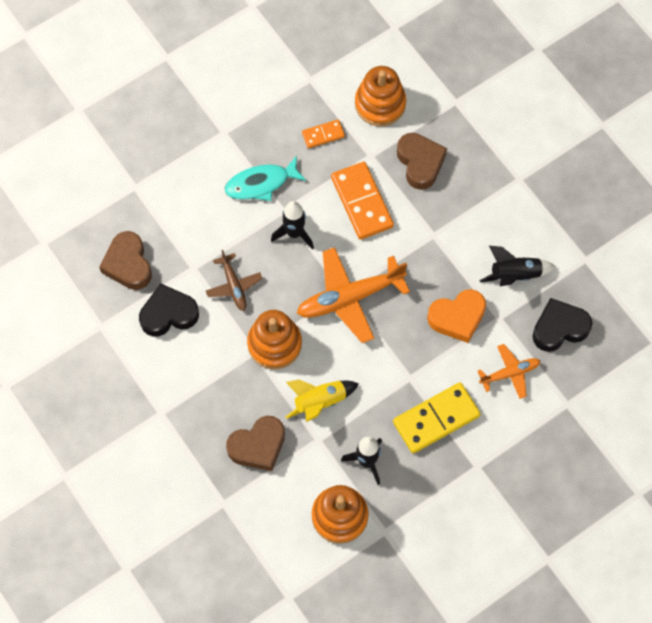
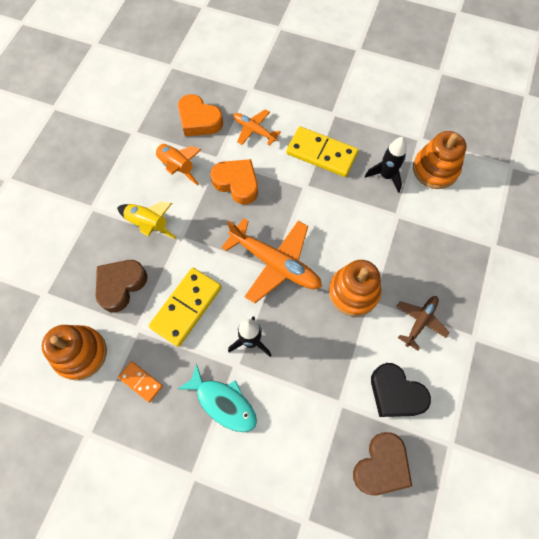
camera: 125 degrees left, 0 degrees up
(234, 285) = (331, 358): brown plane -> brown plane (420, 322)
(258, 446) = (436, 251): brown heart -> none
(320, 402) = (370, 231): yellow rocket -> yellow rocket (148, 224)
(361, 202) = (186, 307): orange domino -> yellow domino
(515, 275) = (177, 167): black rocket -> orange rocket
(559, 328) = (199, 120): black heart -> orange heart

